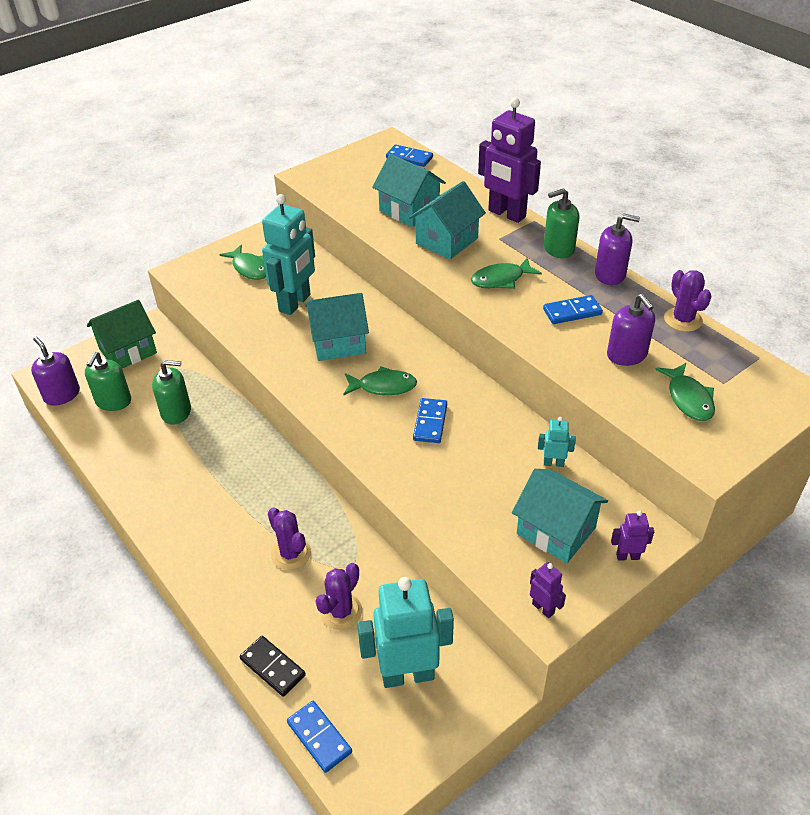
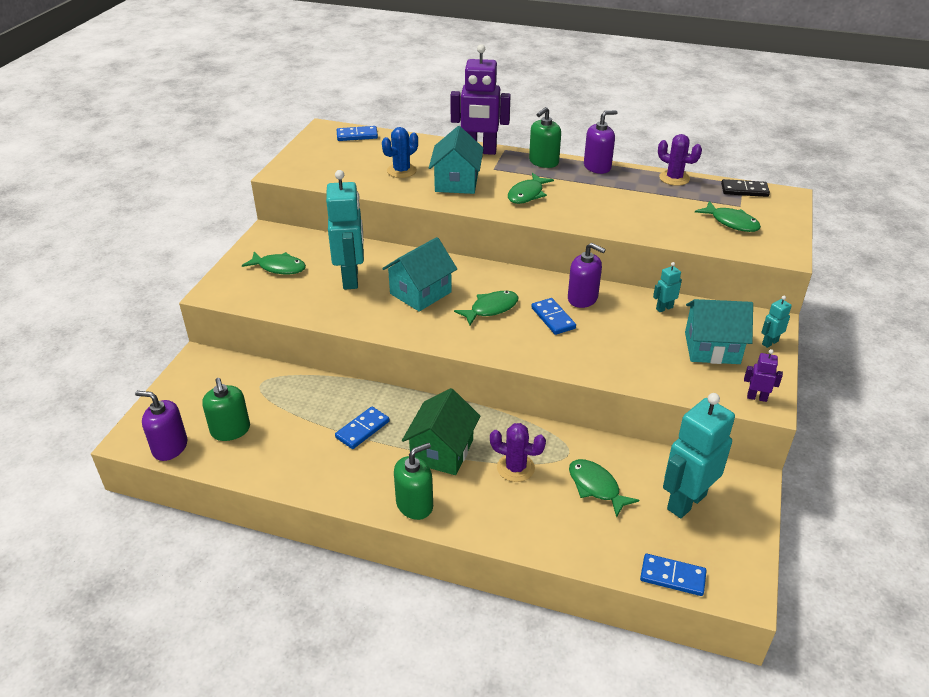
camera: 35 degrees left, 5 degrees down
(128, 351) = (199, 386): green house -> green house (442, 451)
(176, 412) = (302, 413): green soap dispenser -> green soap dispenser (414, 504)
(272, 667) = (588, 551): black domino -> black domino (744, 190)
(341, 611) = (596, 487): purple cactus -> green fish
(409, 210) = (401, 171): turquoise house -> blue cactus
(572, 312) = (600, 198): blue domino -> blue domino (362, 429)
(626, 355) = (665, 211): purple soap dispenser -> purple soap dispenser (582, 298)
(627, 556) = (769, 342): purple robot -> turquoise robot

